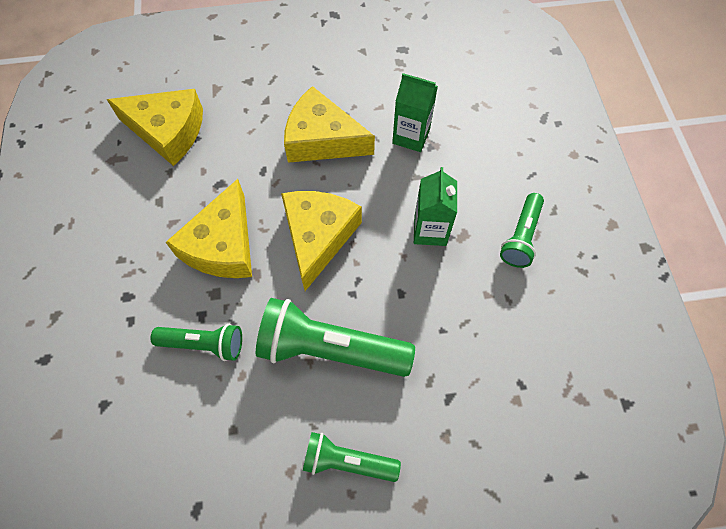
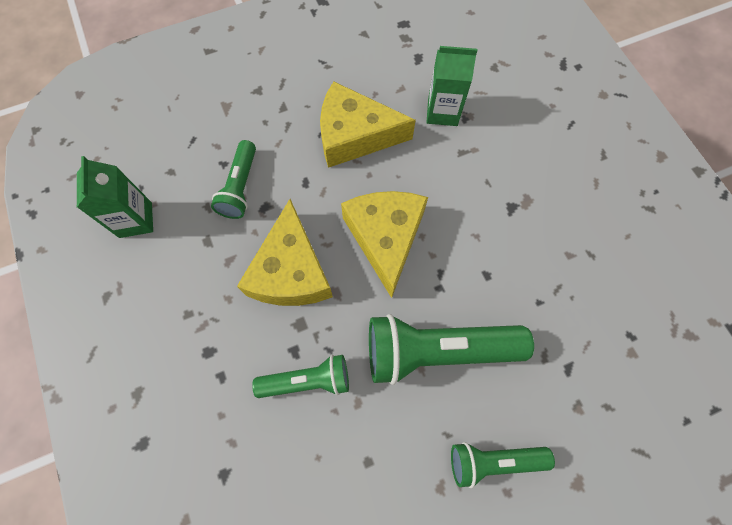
camera: 15 degrees left, 5 degrees up
(168, 131) = (191, 163): yellow cheese -> none
(430, 230) = (493, 204): green carton -> green carton (135, 220)
(521, 237) = (582, 189): green flashlight -> green flashlight (240, 187)

